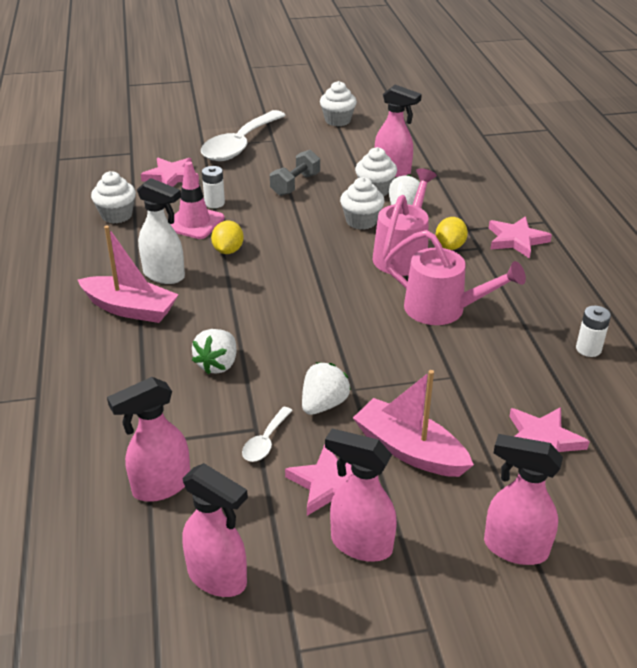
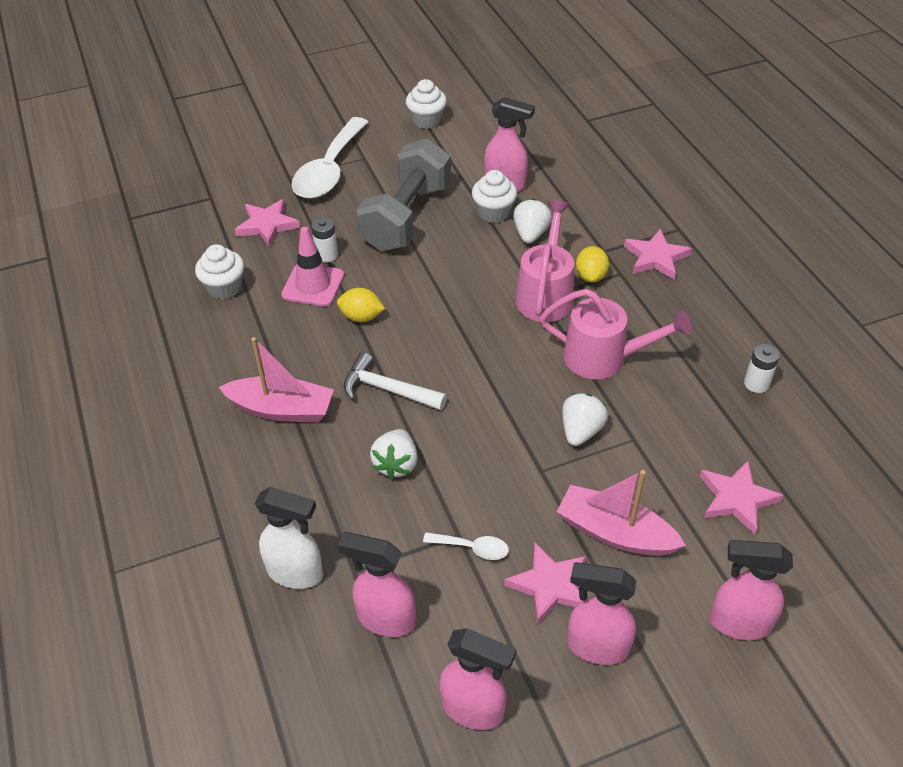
camera: 10 degrees left, 10 degrees up
(160, 486) = (385, 619): pink spray bottle -> pink spray bottle turned 60 degrees clockwise
(164, 275) = (304, 360): white spray bottle -> white spray bottle (296, 573)
(228, 250) = (361, 317): yellow lemon -> yellow lemon turned 75 degrees counterclockwise
(231, 307) = (388, 389): none -> white hammer
(265, 441) = (472, 548): white spoon -> white spoon turned 90 degrees counterclockwise
(295, 184) = (406, 217): grey dumbbell -> grey dumbbell, size x1.91
(323, 404) = (517, 494): white strawberry -> white strawberry (581, 431)
(361, 221) = (491, 257): white cupcake -> none

